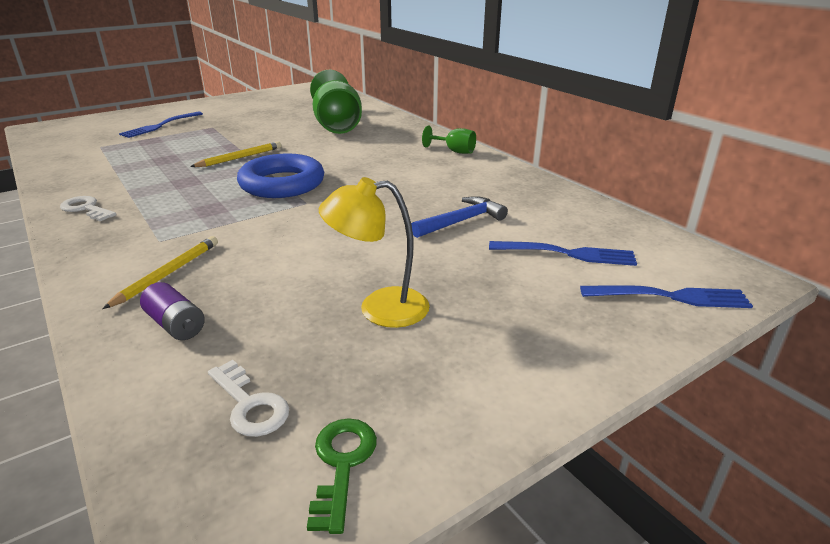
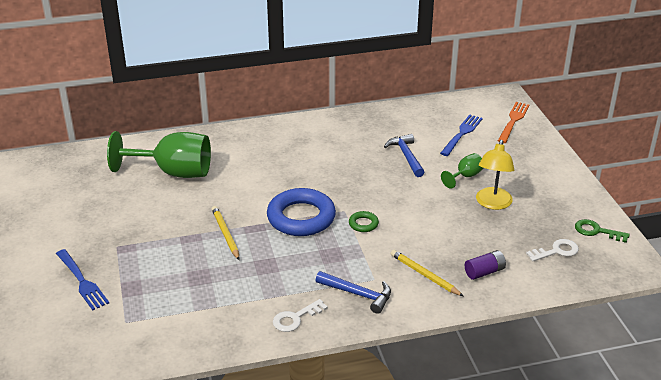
camera: 70 degrees left, 5 degrees up
(127, 235) = (358, 294): none -> blue hammer
(281, 217) = (363, 224): none -> green ring
(454, 151) = (284, 130): green goblet -> green goblet (465, 176)
(670, 297) = (513, 121): blue fork -> orange fork

